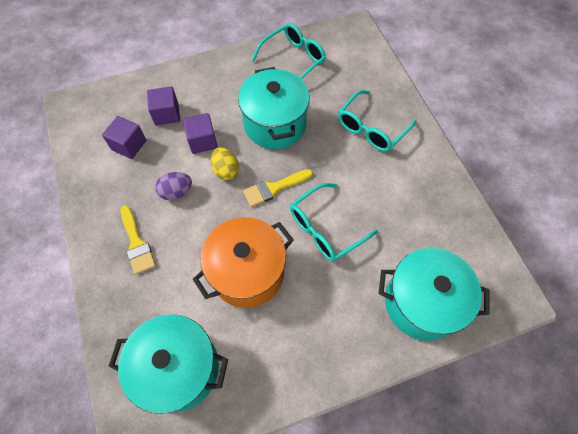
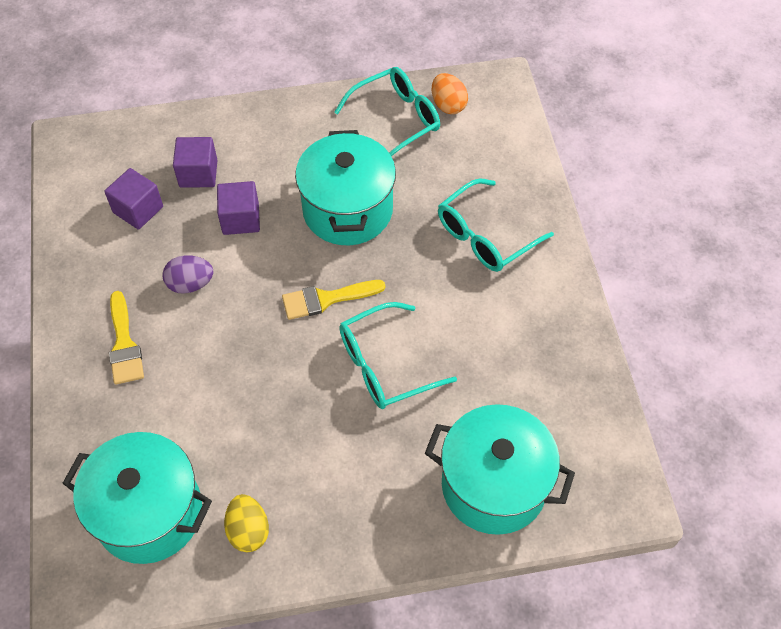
camera: 10 degrees right, 5 degrees down
(226, 170) = (264, 265): yellow egg -> yellow egg (248, 530)
(247, 272) = (265, 406): orange pot -> none
(325, 46) = (448, 105): none -> orange egg

